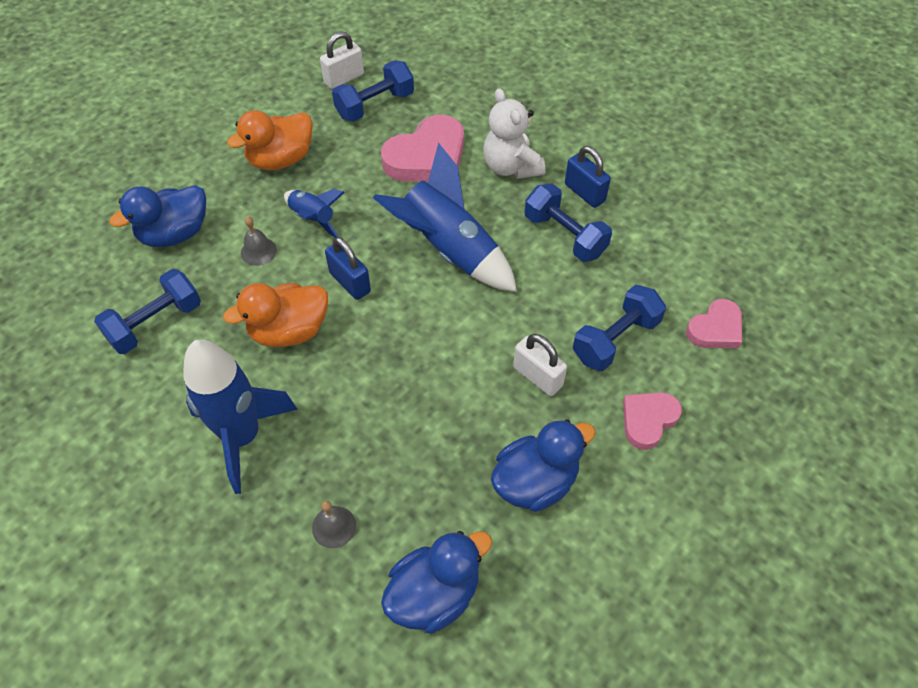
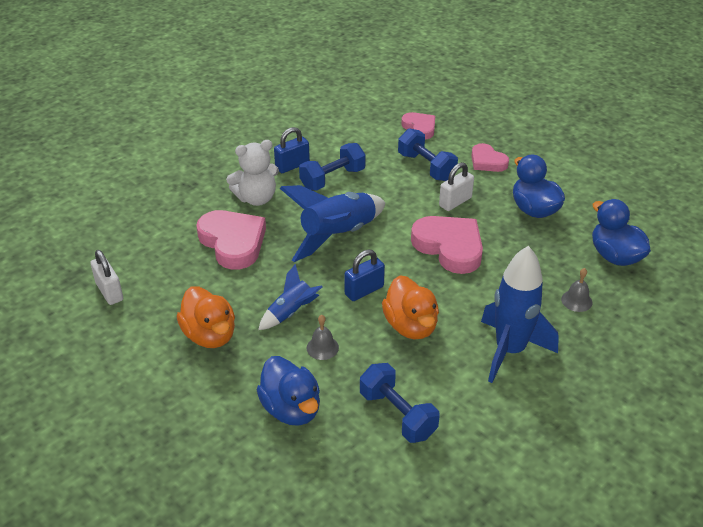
camera: 85 degrees left, 15 degrees down
(375, 105) = (156, 272): blue dumbbell -> none
(437, 370) = (449, 247): none -> pink heart

